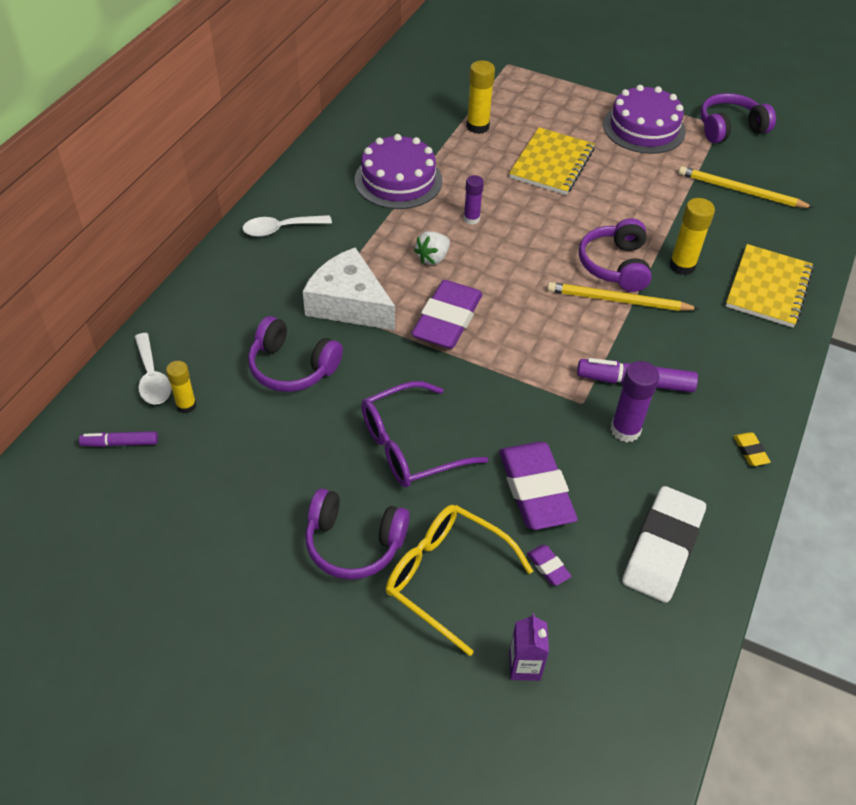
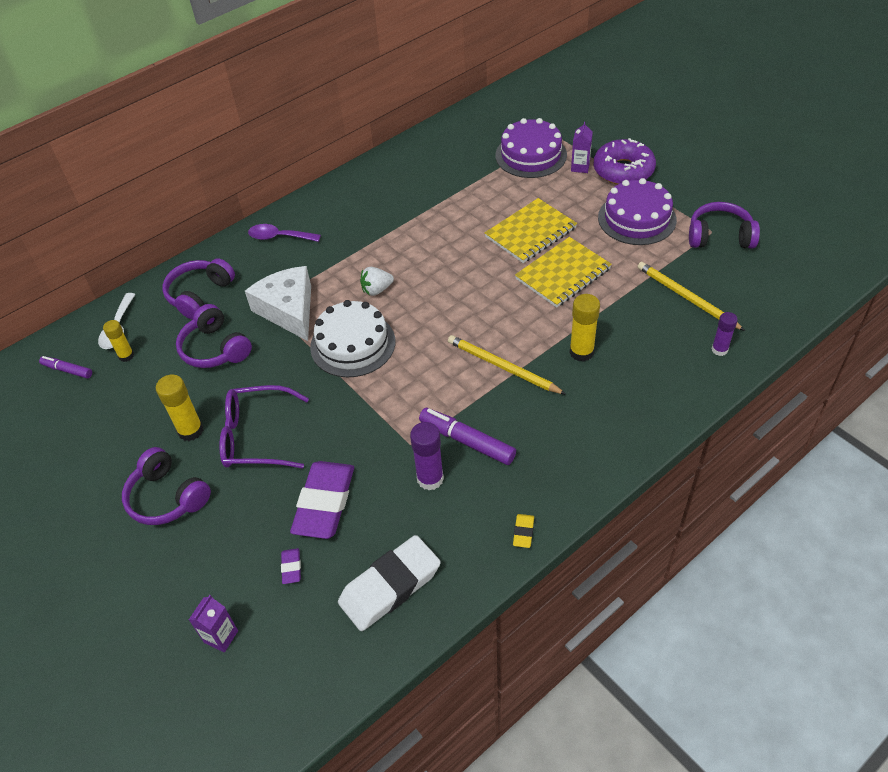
camera: 30 degrees right, 0 degrees up
(280, 229) = (279, 237): white spoon -> purple spoon
(398, 180) = (394, 218): purple cake -> purple cake (531, 155)
(446, 577) = (212, 546): yellow glasses -> none
(447, 320) = (353, 344): purple eraser -> white cake
(471, 219) = (430, 265): purple glue stick -> purple glue stick (719, 350)
(477, 126) = (490, 186): yellow glue stick -> yellow glue stick (190, 430)
(555, 90) = (580, 167): none -> purple carton
(599, 85) = (623, 170): none -> purple donut
(615, 265) = (522, 336): purple headphones -> purple headphones (200, 295)
(768, 288) = (647, 393): yellow notebook -> yellow notebook (563, 274)

